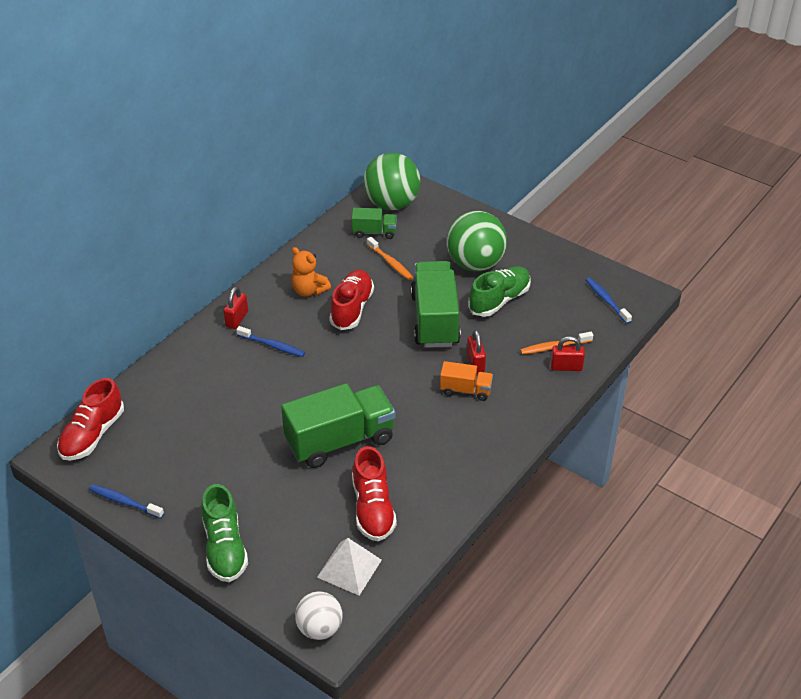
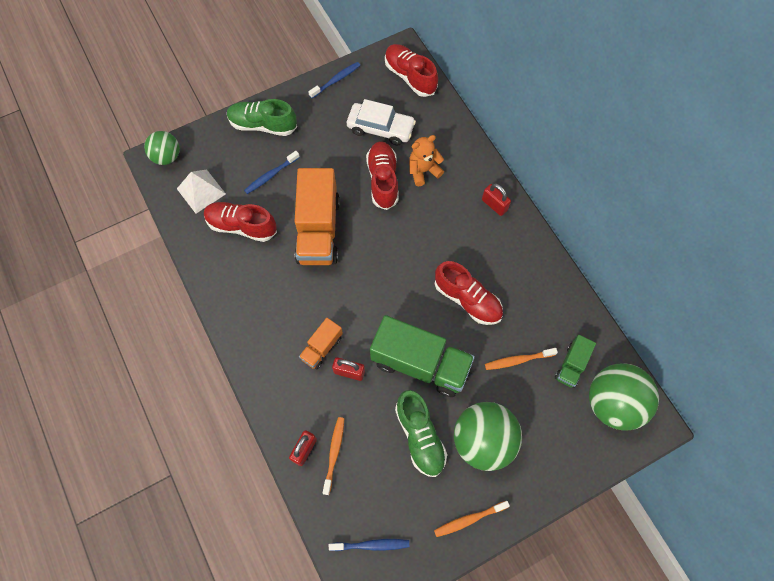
camera: 115 degrees right, 25 degrees up
(180, 436) = (380, 128): none -> white car
(249, 410) = (383, 180): none -> red shoe
(272, 345) = (449, 220): blue toothbrush -> blue toothbrush (271, 175)
(309, 290) = (507, 273): orange teddy bear -> orange teddy bear (423, 171)
(319, 628) = (167, 156): white ball -> green ball
(340, 441) = (318, 230): green truck -> orange truck
(543, 254) = (469, 519): none -> orange toothbrush

